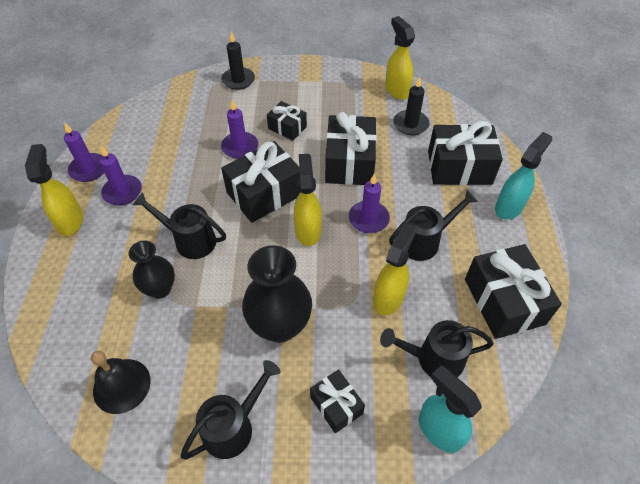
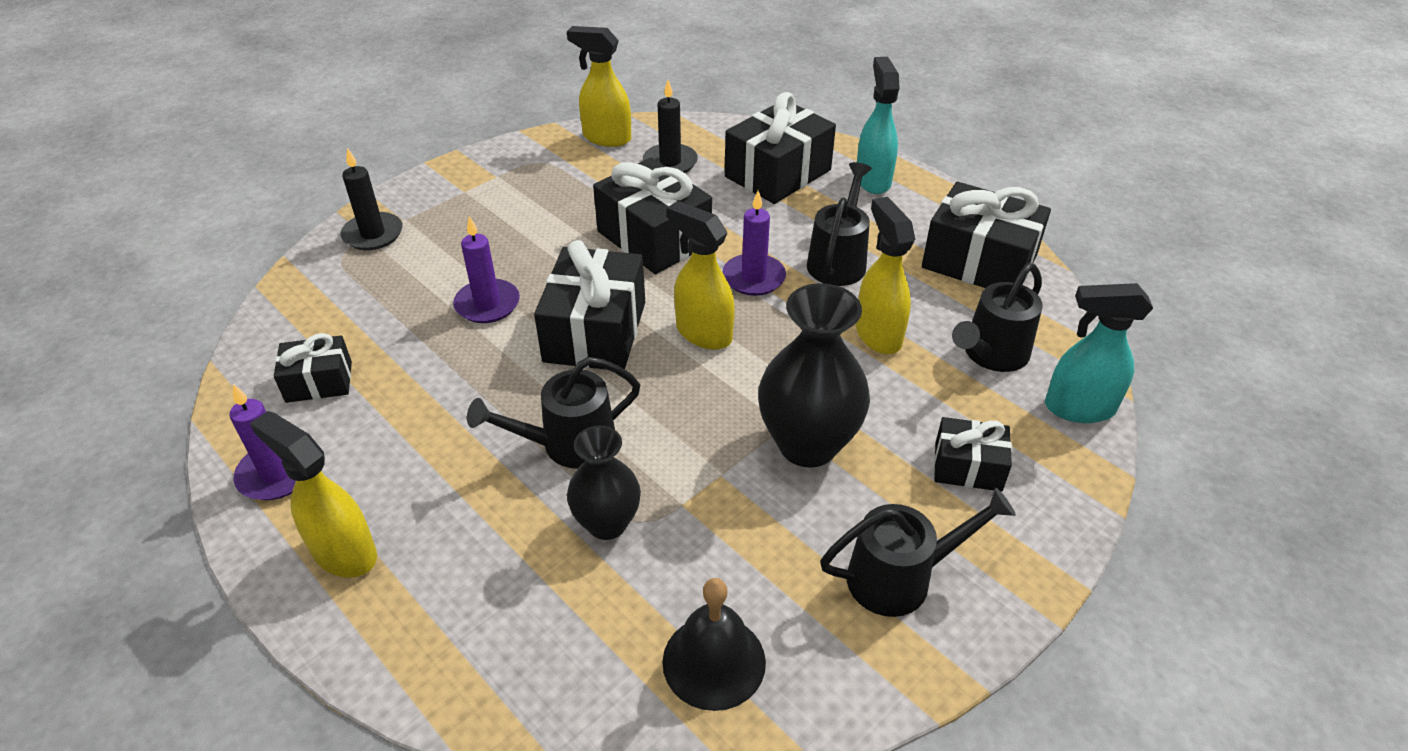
camera: 45 degrees left, 10 degrees down
(122, 192) = (381, 462): purple candle -> none
(234, 426) = (901, 577): black watering can -> black watering can turned 75 degrees clockwise
(287, 127) = (523, 247): black gift -> black gift (319, 382)

